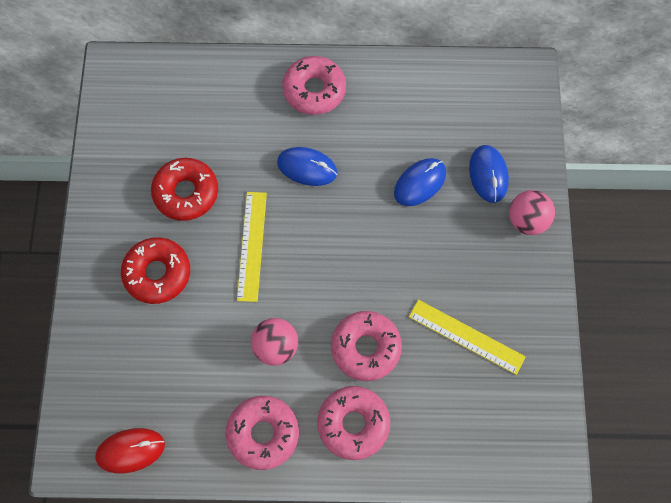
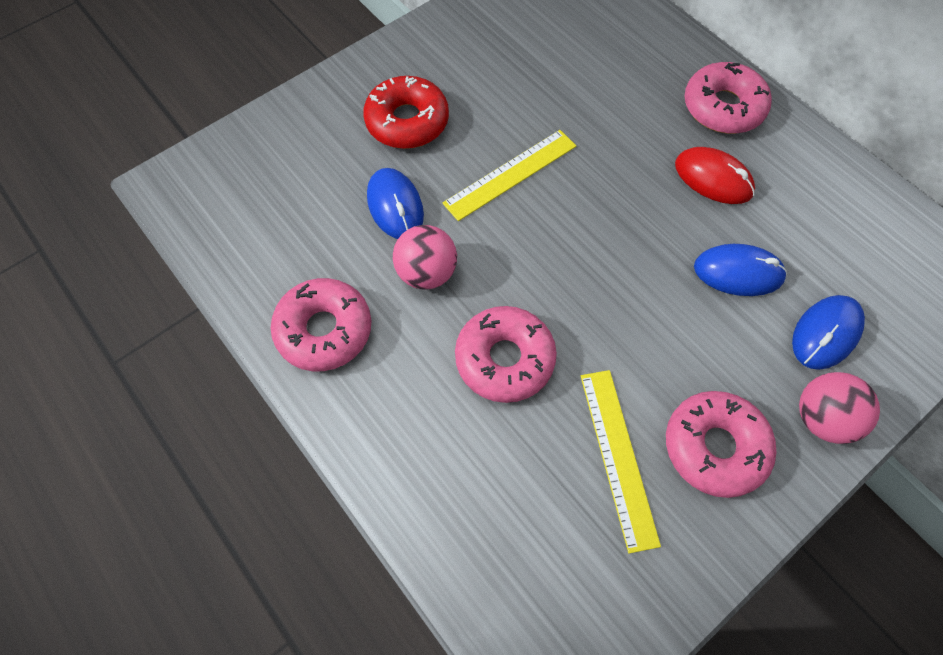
camera: 50 degrees right, 5 degrees down
(130, 450) = (213, 227): red mouse -> red mouse (713, 178)
(186, 193) = (507, 86): red donut -> none
(307, 167) = (639, 160): blue mouse -> blue mouse (395, 206)
(353, 424) = (409, 411): pink donut -> pink donut (714, 447)

